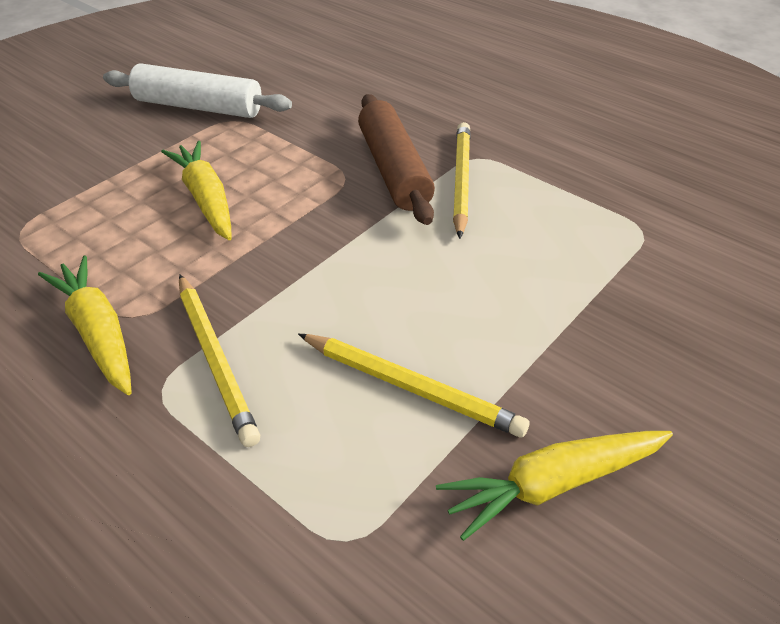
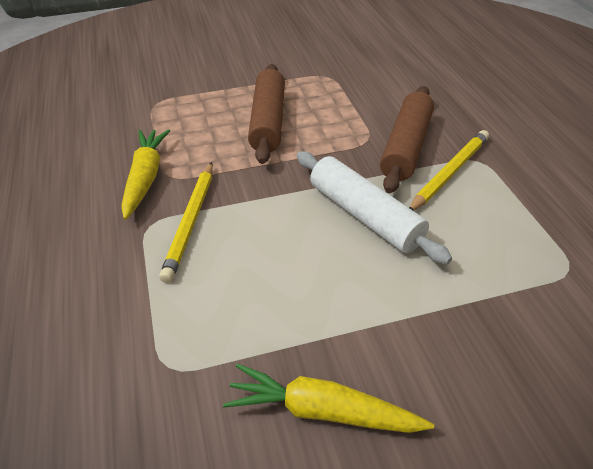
camera: 35 degrees right, 0 degrees up
(198, 107) = (313, 61): white rolling pin -> white rolling pin (365, 216)
(206, 199) = (268, 121): yellow carrot -> brown rolling pin
(411, 387) = (288, 297): yellow pencil -> none

